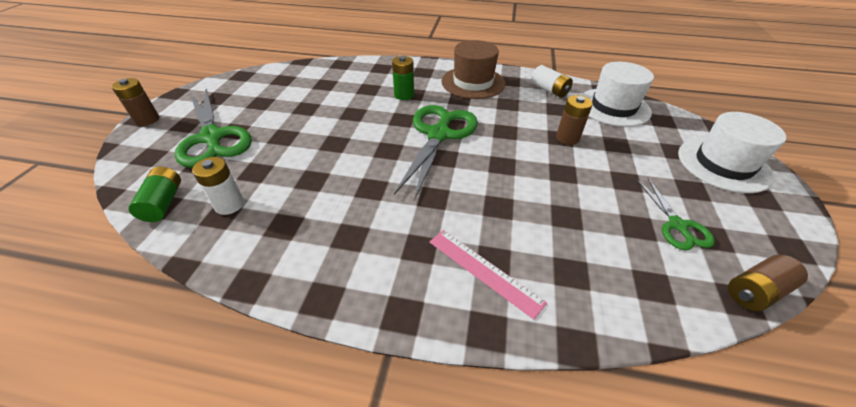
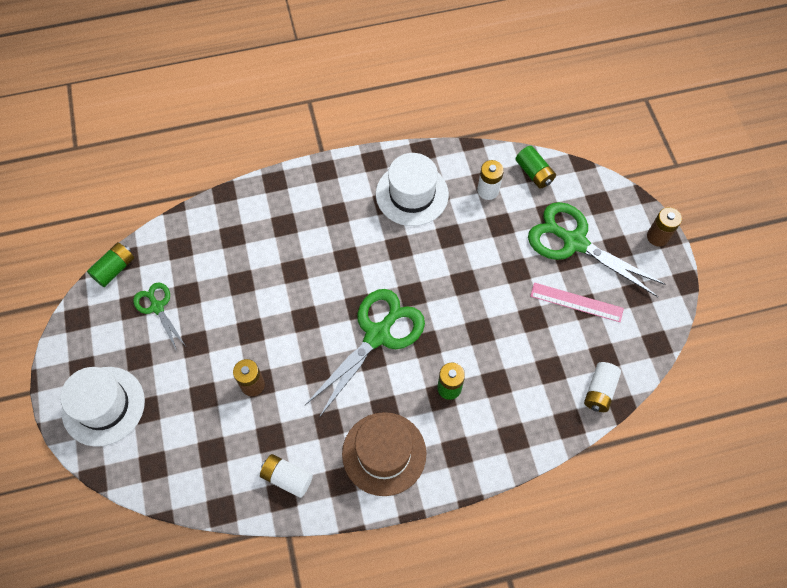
camera: 155 degrees right, 20 degrees up
(306, 69) = (599, 391): none -> white battery
(439, 135) = (377, 335): green scissors -> green scissors turned 135 degrees counterclockwise
(484, 270) = (287, 214): pink ruler -> pink ruler (576, 302)
(613, 107) = (207, 470): white hat -> white hat (412, 194)
(756, 291) = (114, 269): brown battery -> green battery

